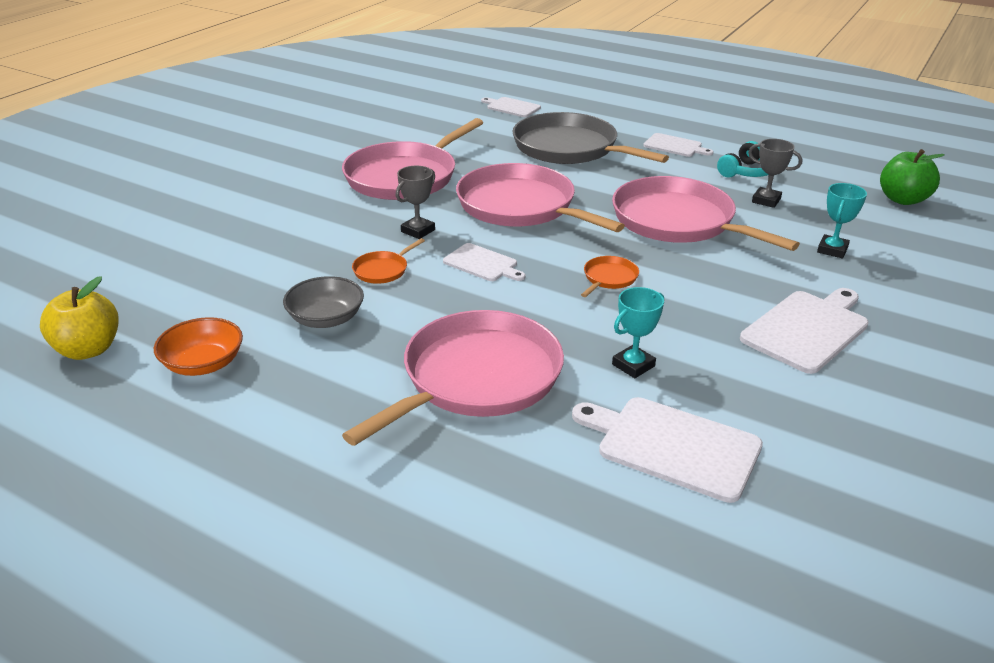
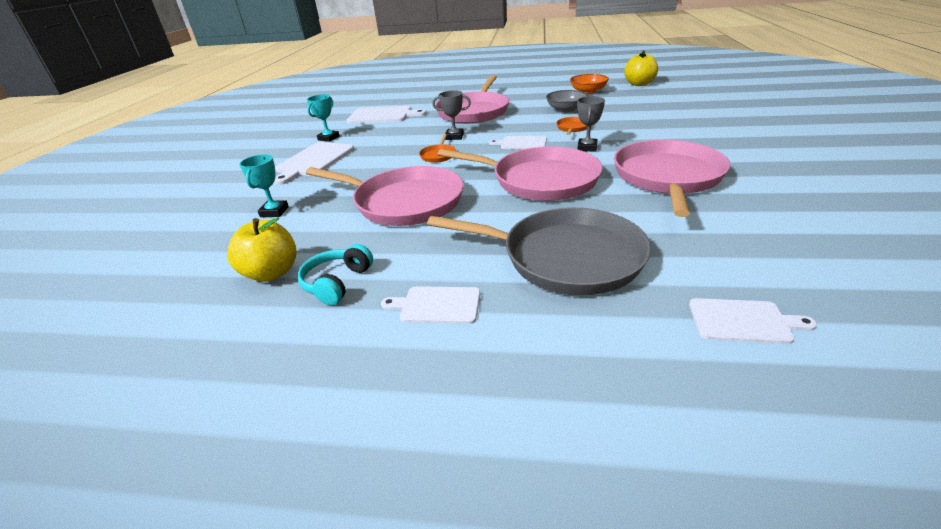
camera: 160 degrees right, 0 degrees up
(633, 365) = (407, 129): turquoise trophy -> turquoise trophy (328, 138)
(766, 200) = (320, 246): grey trophy -> grey trophy (454, 137)
(805, 190) = (272, 273): none -> yellow apple
(902, 199) = (158, 292): green apple -> none

